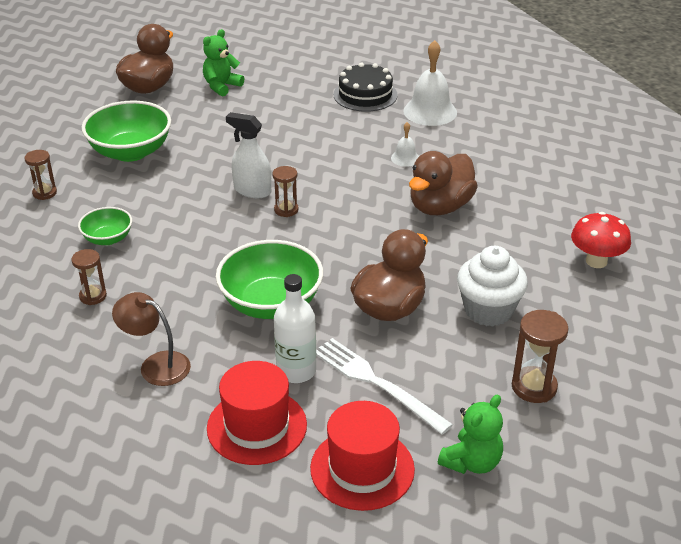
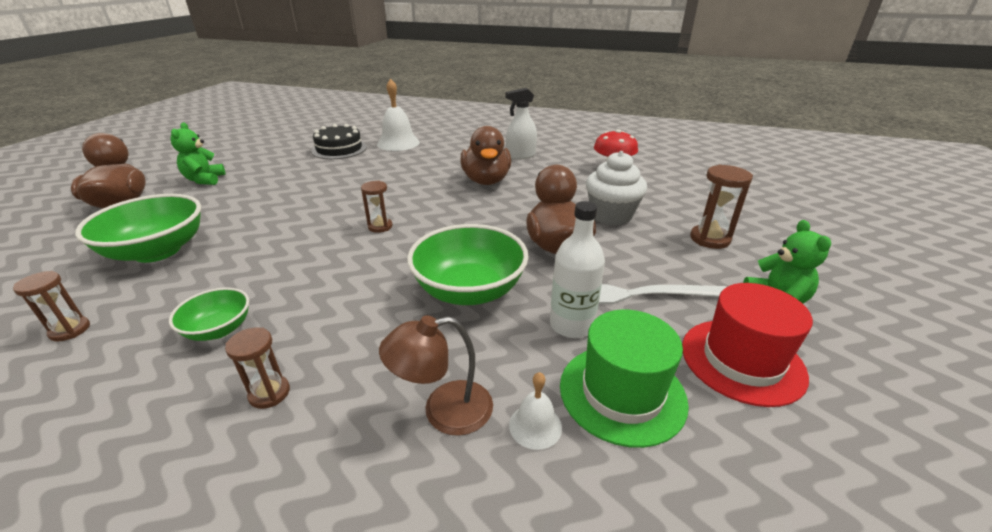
camera: 45 degrees left, 5 degrees down
(252, 190) = (331, 227): white spray bottle -> white spray bottle (520, 156)
(257, 426) = (622, 393): red hat -> green hat
(405, 158) = (421, 168): white bell -> white bell (535, 426)

